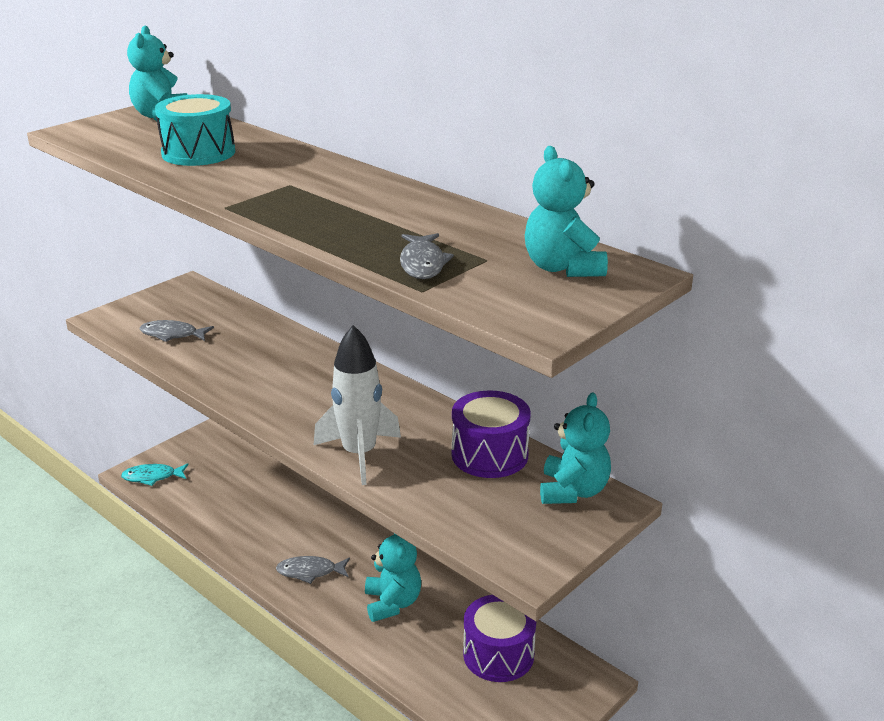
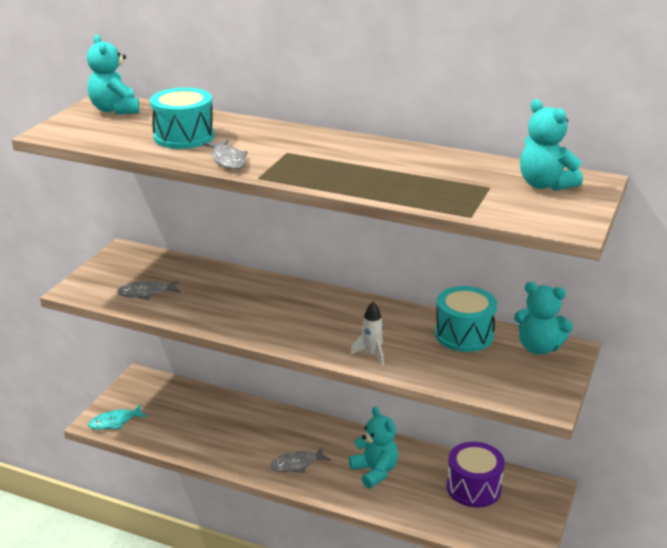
camera: 20 degrees left, 0 degrees up
(359, 454) = (371, 354): white rocket -> white rocket, size x0.54
(422, 264) = (450, 197): grey fish -> grey fish (228, 160)
(489, 454) = (464, 335): purple drum -> turquoise drum
(573, 491) = (538, 347): turquoise teddy bear -> turquoise teddy bear turned 120 degrees clockwise

